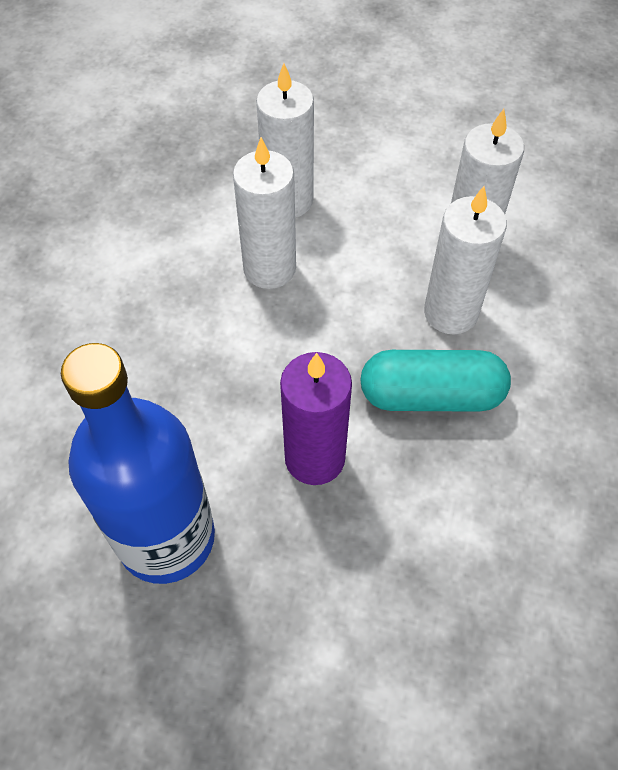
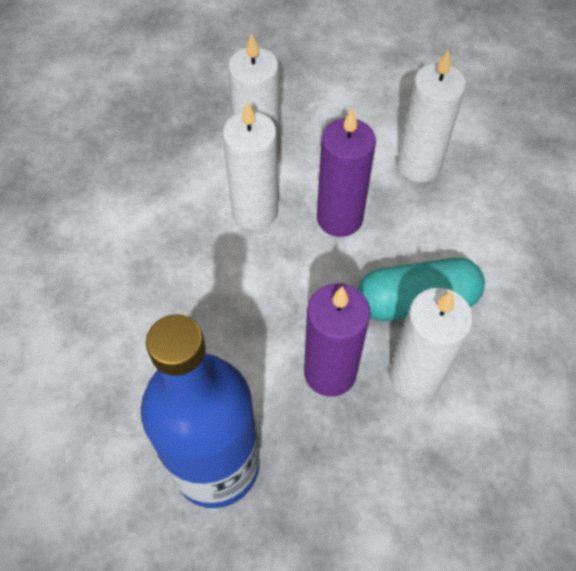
camera: 10 degrees left, 0 degrees up
(364, 289) = (339, 218): none -> purple candle
(451, 312) = (417, 228): white candle -> white candle (415, 376)

